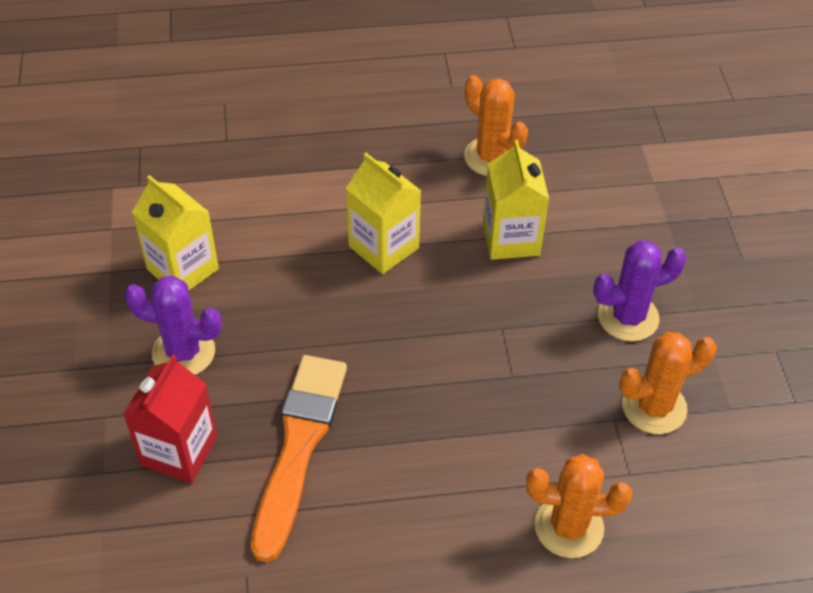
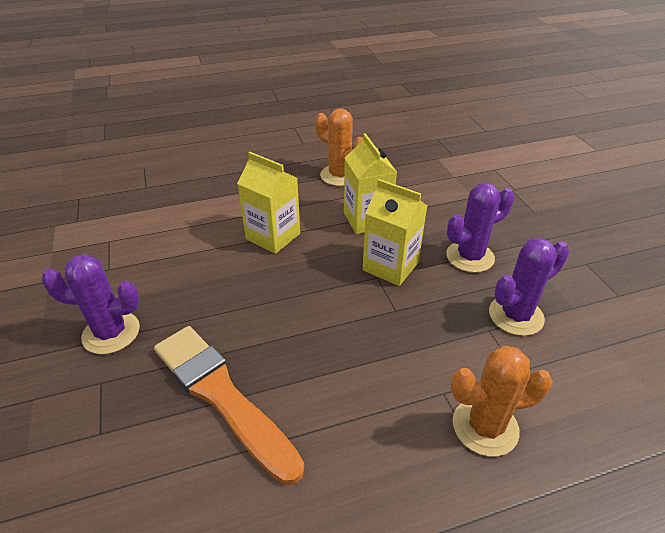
camera: 10 degrees left, 10 degrees down
(179, 451) = (106, 419): red carton -> none
(183, 269) = (111, 271): yellow carton -> yellow carton (390, 266)
(299, 446) = (222, 395): orange brush -> orange brush turned 45 degrees counterclockwise
(654, 407) = (516, 315): orange cactus -> purple cactus

